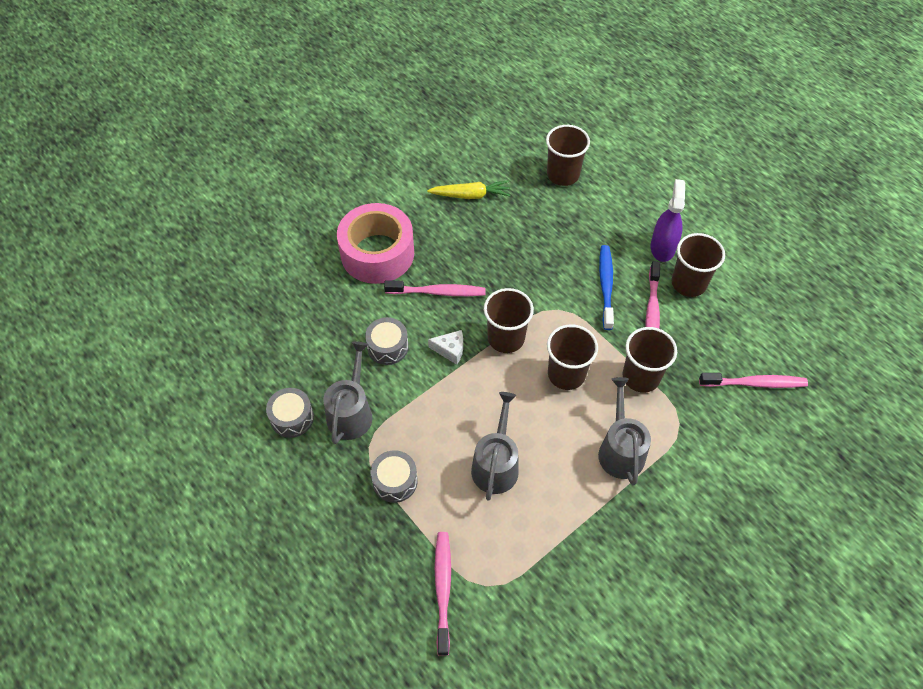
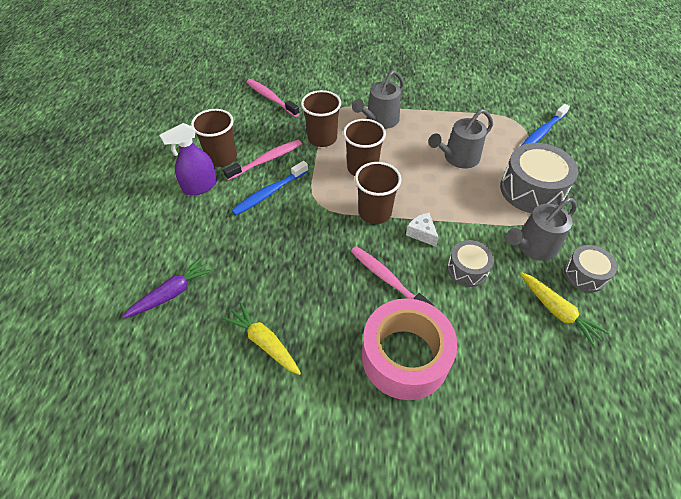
camera: 135 degrees left, 5 degrees down
(296, 365) = (557, 311): none -> yellow carrot
(395, 481) = (531, 190): grey drum -> grey drum, size x1.75
(443, 589) = (542, 132): pink toothbrush -> blue toothbrush
(563, 174) = (172, 293): brown cup -> purple carrot

